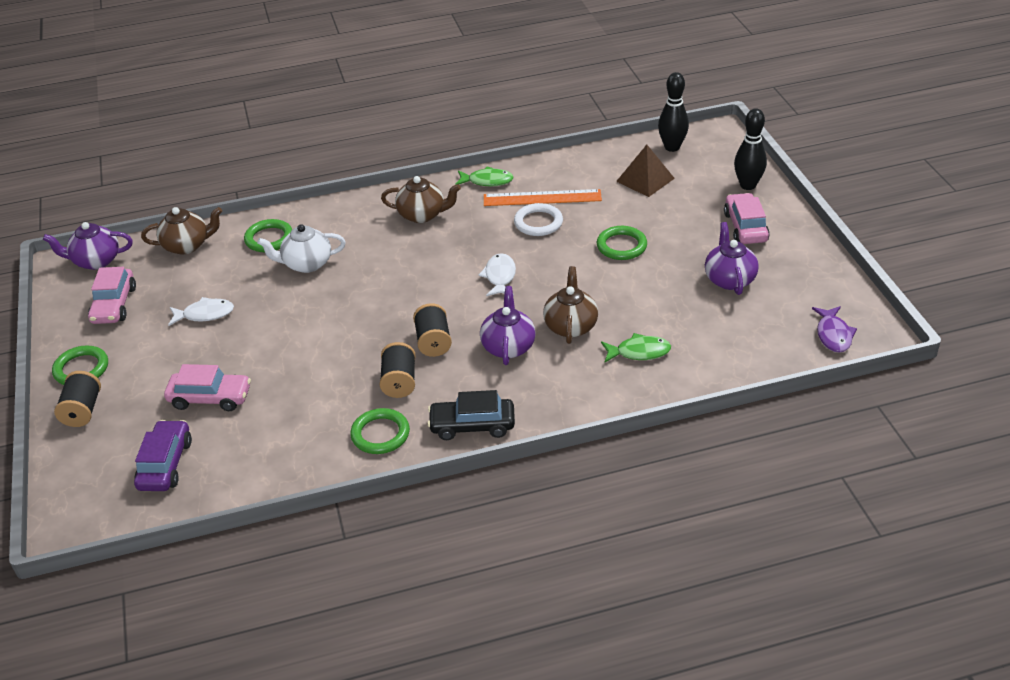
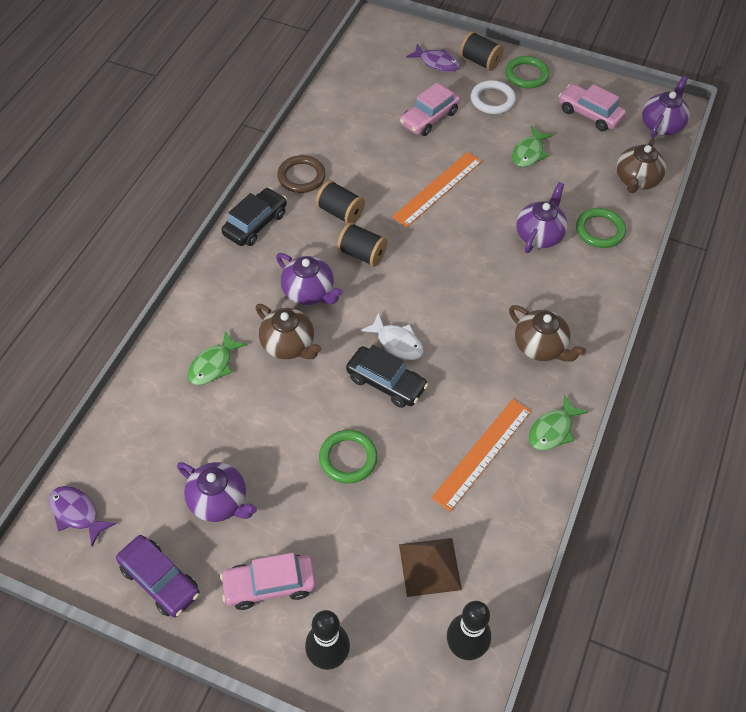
camera: 125 degrees right, 15 degrees up
(110, 440) = (437, 63): none -> purple fish
(165, 464) = (387, 76): purple car -> purple car (160, 580)
(205, 314) = (529, 153): white fish -> green fish
(306, 264) = (539, 235): white teapot -> purple teapot
(307, 342) = (437, 188): none -> orange ruler
(380, 434) = (301, 177): green ring -> brown ring
(422, 215) = (540, 347): brown teapot -> brown teapot turned 90 degrees counterclockwise
(538, 223) = (445, 422): white ring -> white ring (492, 100)
(541, 263) = (386, 382): none -> black car
(745, 227) = (269, 585): pink car -> pink car turned 135 degrees clockwise

